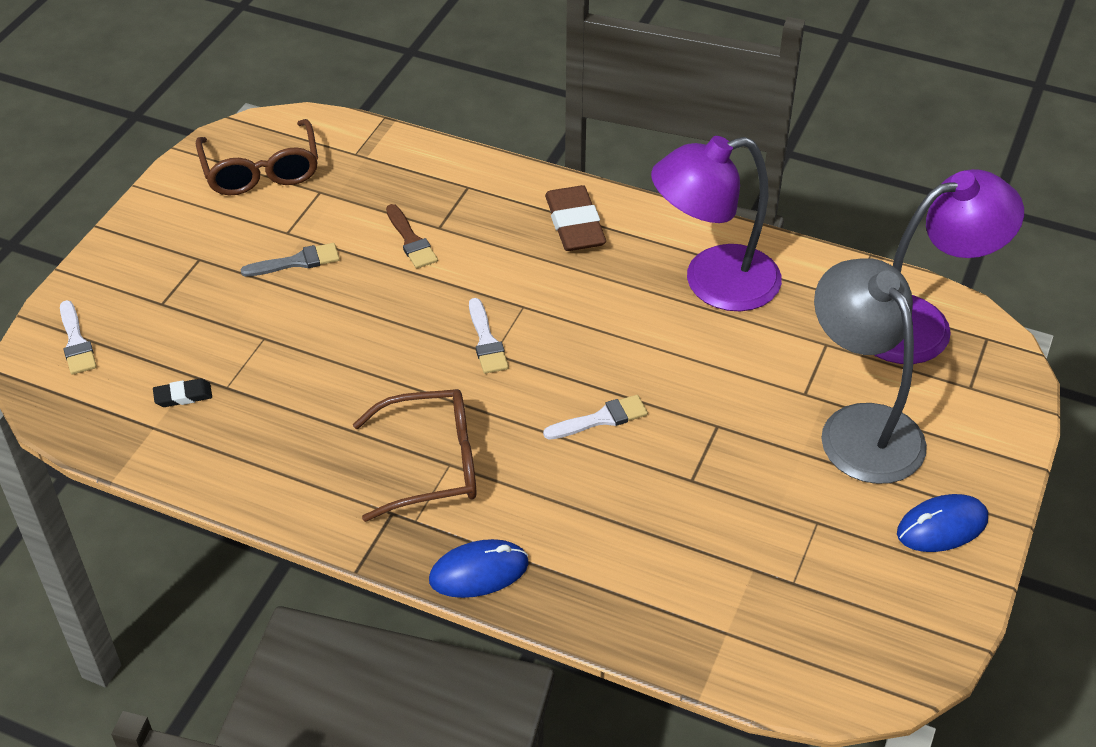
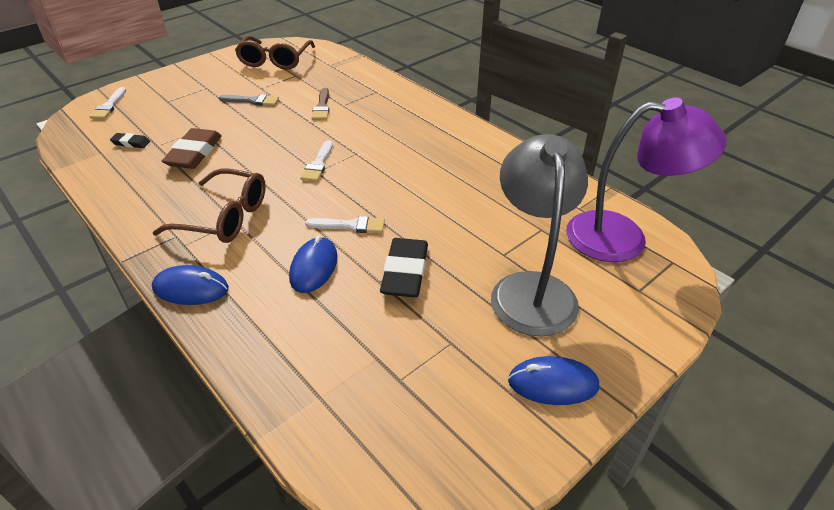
camera: 25 degrees right, 5 degrees down
(575, 224) = (423, 122): brown eraser -> brown eraser (194, 153)
(601, 490) = (314, 267): none -> blue mouse
(711, 457) = (405, 272): none -> black eraser
(713, 283) = (486, 173): purple lamp -> none

